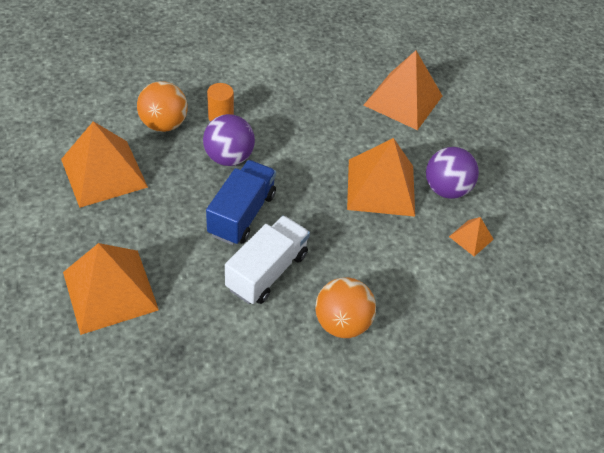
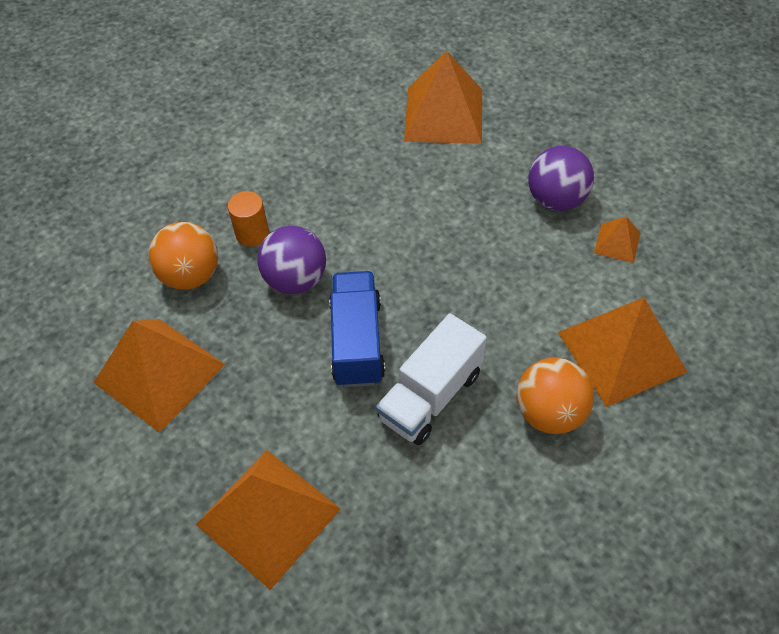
camera: 20 degrees left, 5 degrees up
(267, 271) = (430, 396): white truck -> white truck turned 150 degrees counterclockwise
(381, 187) = (487, 231): orange pyramid -> orange pyramid (621, 351)

